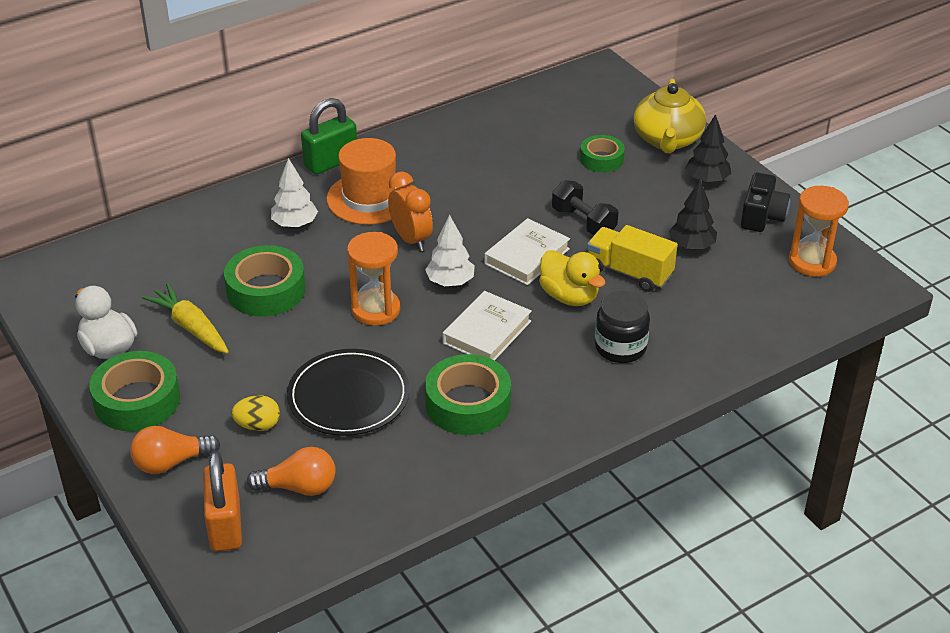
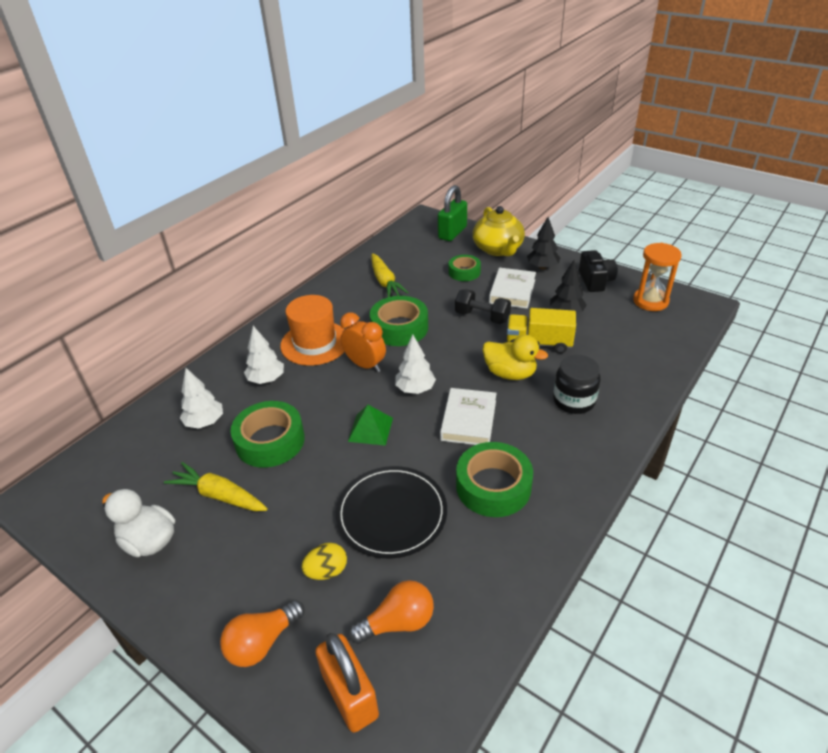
camera: 20 degrees left, 0 degrees up
(137, 400) = (199, 586): green tape -> green tape (399, 328)
(209, 251) = (205, 422): none -> white tree
(331, 162) = (270, 325): green padlock -> green padlock (452, 233)
(376, 310) = (370, 429): orange hourglass -> green pyramid
(495, 145) = (385, 281): none -> yellow carrot
(527, 256) = (459, 353): white book -> white book (512, 291)

